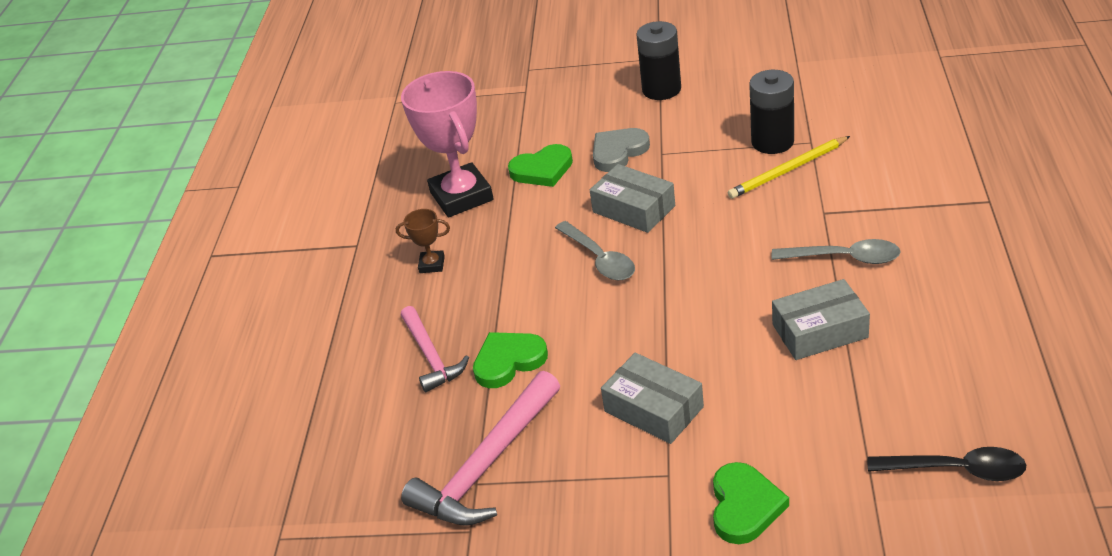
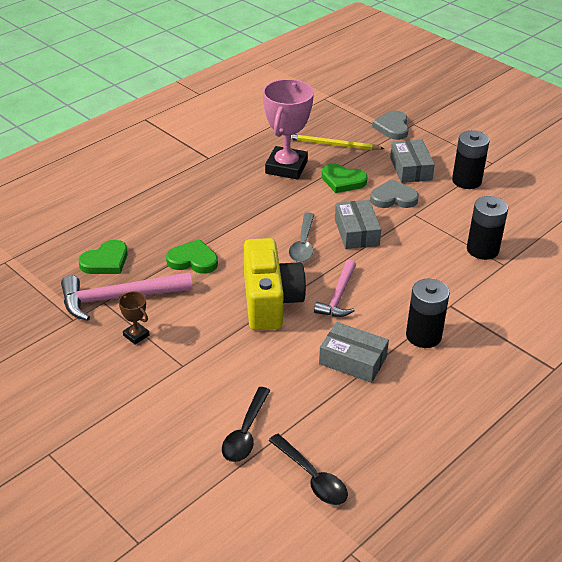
camera: 35 degrees right, 0 degrees up
(431, 356) = (165, 232): pink hammer -> pink hammer (338, 296)
(432, 265) = (226, 191): brown trophy -> brown trophy (136, 335)
(512, 86) = (392, 127): none -> grey heart
(653, 409) = (221, 332): grey box -> grey box (411, 169)
(654, 339) = (270, 301): none -> yellow camera
(744, 506) = (193, 407): green heart -> green heart (105, 261)
(788, 170) = (466, 270): yellow pencil -> yellow pencil (333, 144)
(833, 484) = (245, 433): none -> black spoon
(844, 258) = (423, 336): grey spoon -> black battery

